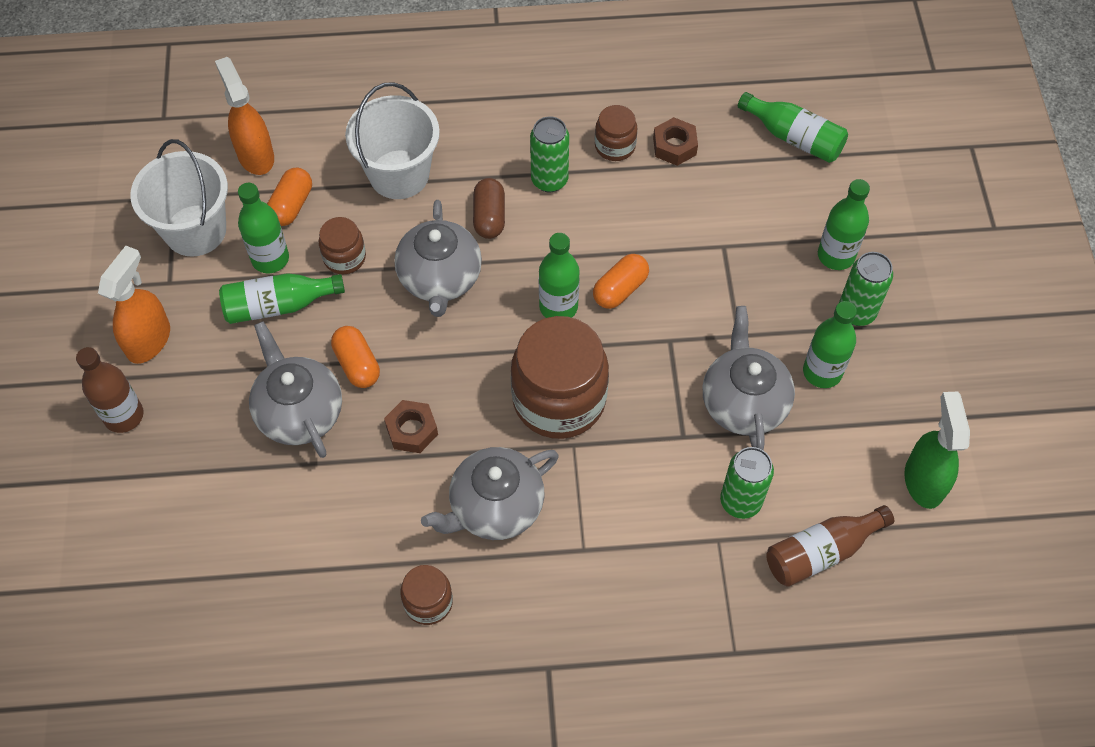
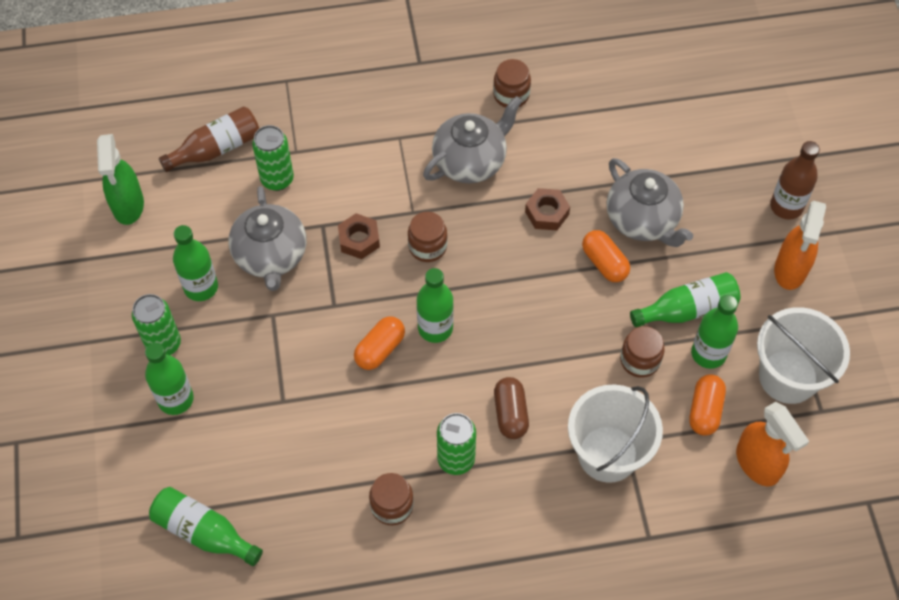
camera: 175 degrees right, 0 degrees up
(440, 279) = (547, 346): grey teapot -> none
(559, 400) = (427, 246): brown jar -> brown jar, size x0.49
(674, 146) = (330, 511): brown nut -> brown nut (359, 240)

